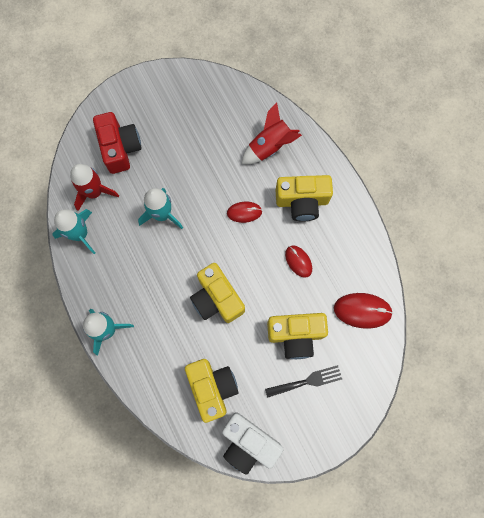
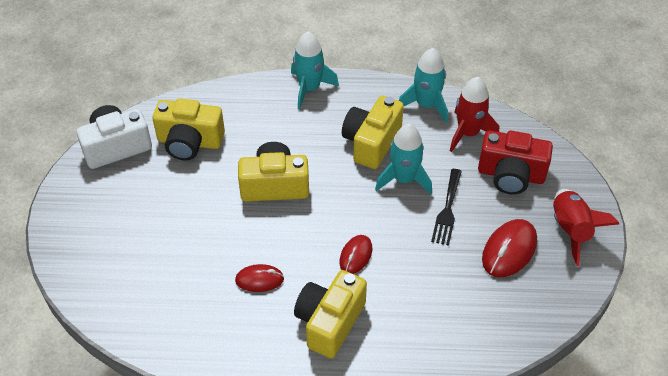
camera: 120 degrees right, 25 degrees down
(269, 146) = (426, 324): red rocket -> red rocket (570, 230)
(295, 335) = (182, 235): yellow camera -> yellow camera (371, 143)
(307, 381) = (128, 221): black fork -> black fork (447, 210)
(362, 311) = (155, 313): red mouse -> red mouse (509, 250)

